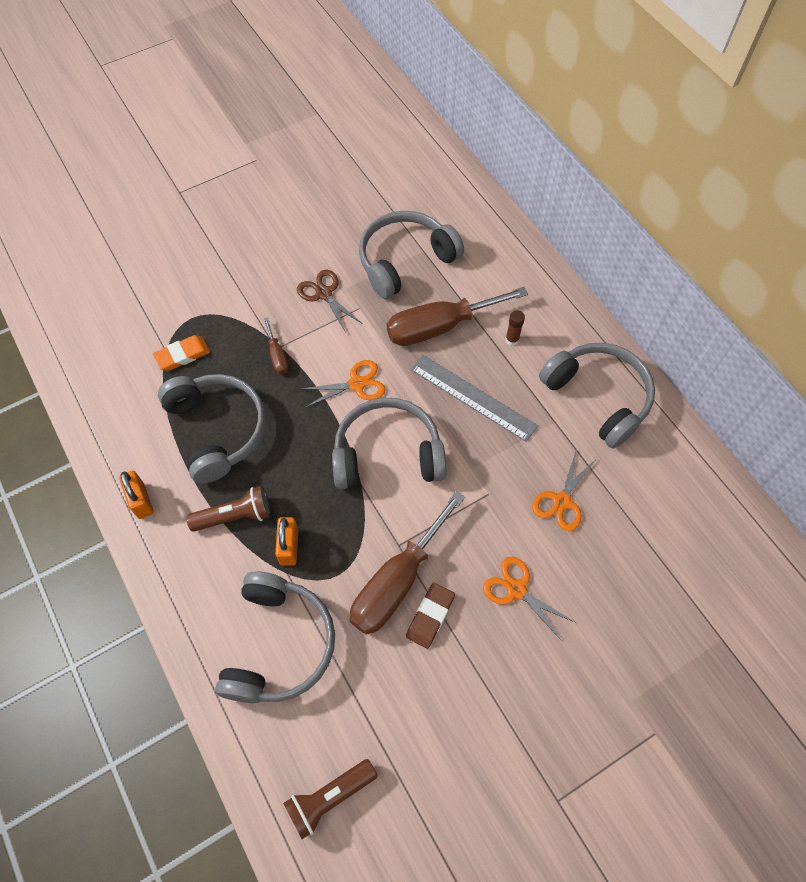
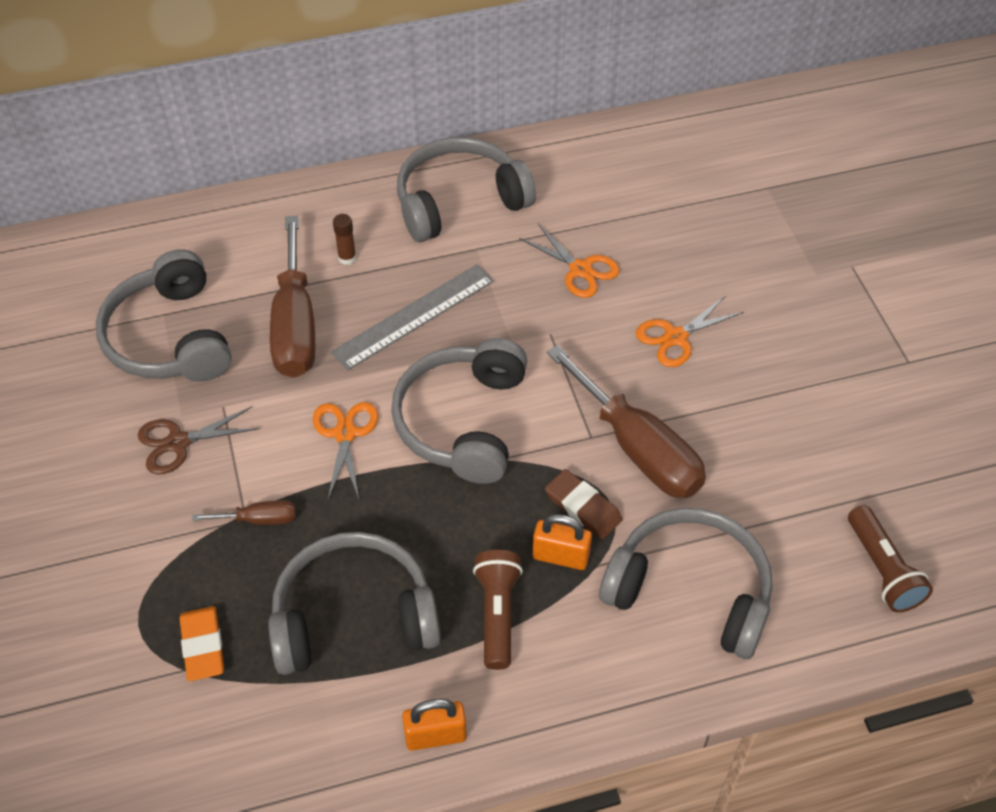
camera: 75 degrees left, 10 degrees down
(430, 616) = (689, 425): brown eraser -> brown eraser (583, 507)

